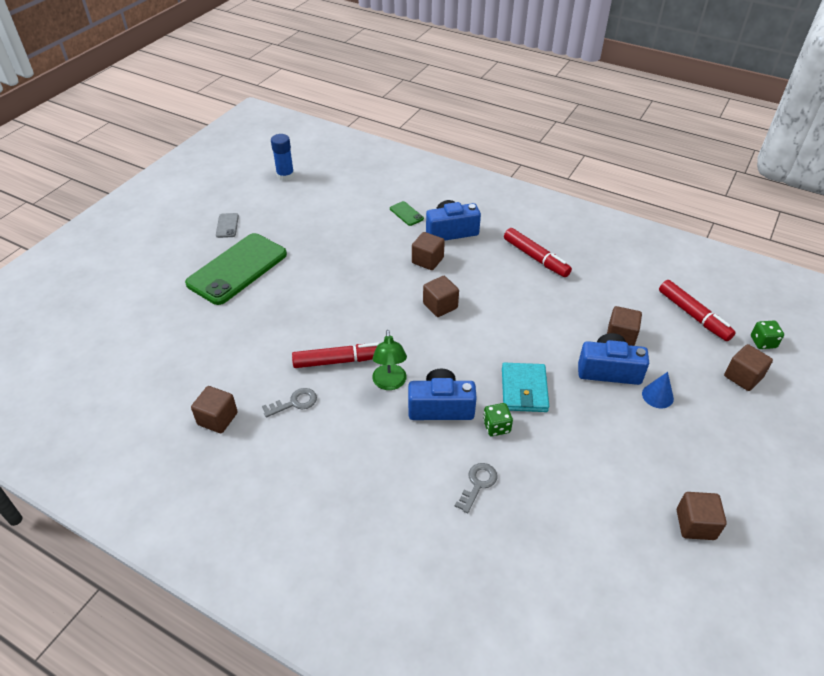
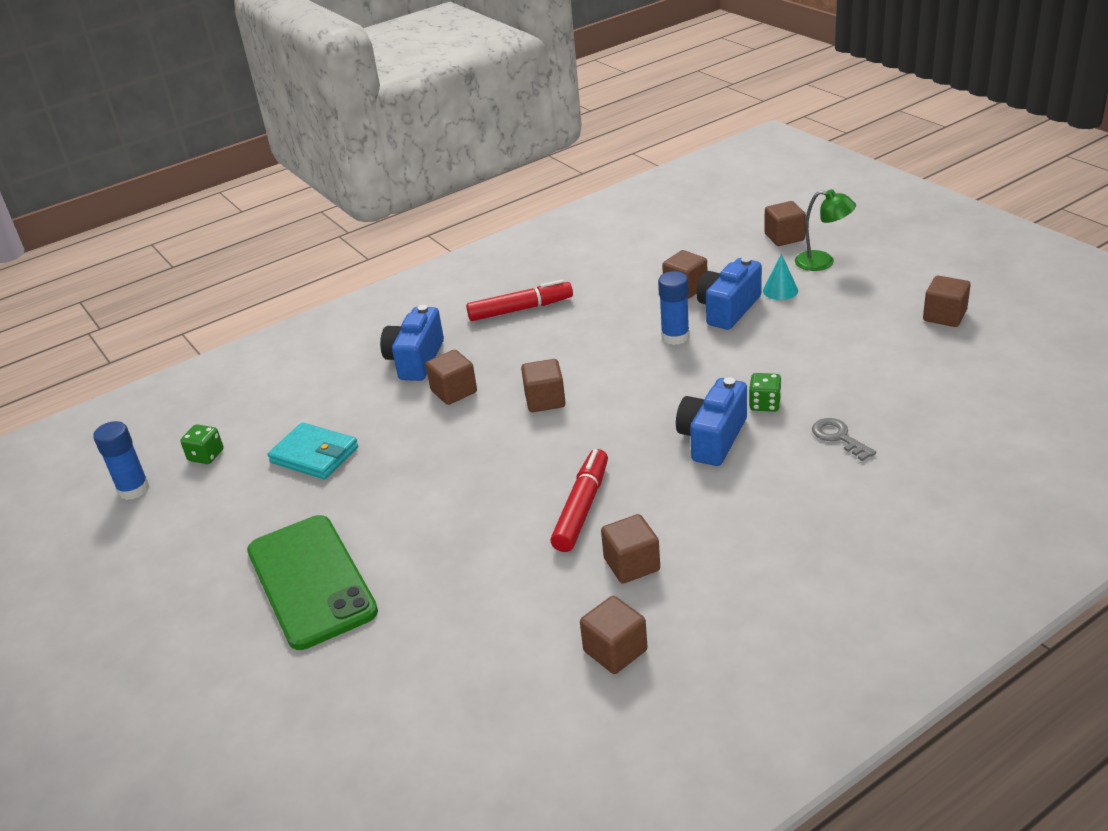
camera: 60 degrees left, 10 degrees down
(227, 225) = (193, 577): grey phone -> none
(294, 403) = (631, 564): grey key -> brown cube
(390, 383) = (649, 471): green lamp -> green lamp (823, 262)
(406, 214) = (345, 389): green phone -> none
(524, 390) = (722, 371): turquoise wallet -> turquoise wallet (314, 455)
(552, 350) = (675, 337): none -> blue glue stick
(657, 396) = (780, 290): blue cone -> turquoise cone
(693, 315) = (686, 238): red marker -> none
(763, 342) = (747, 213): green dice -> green dice (206, 455)

